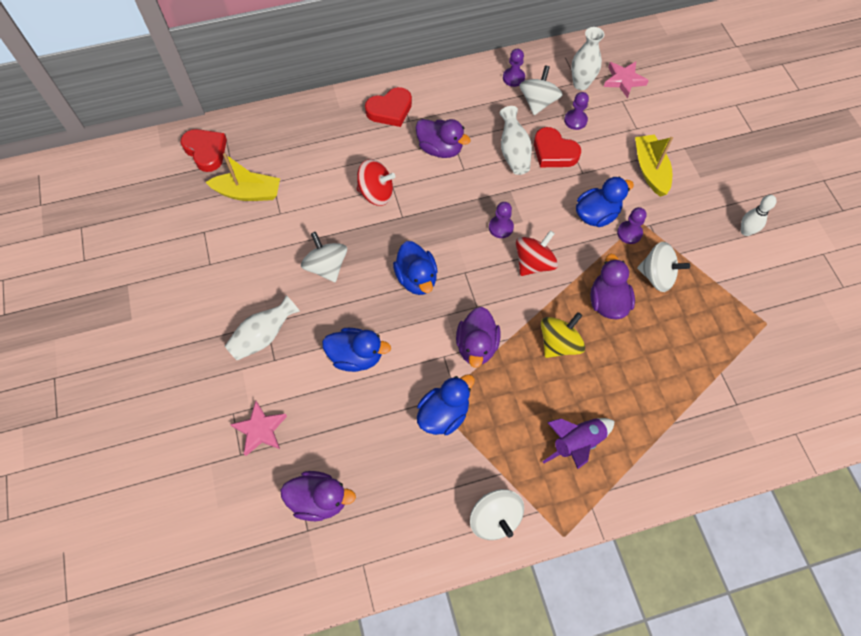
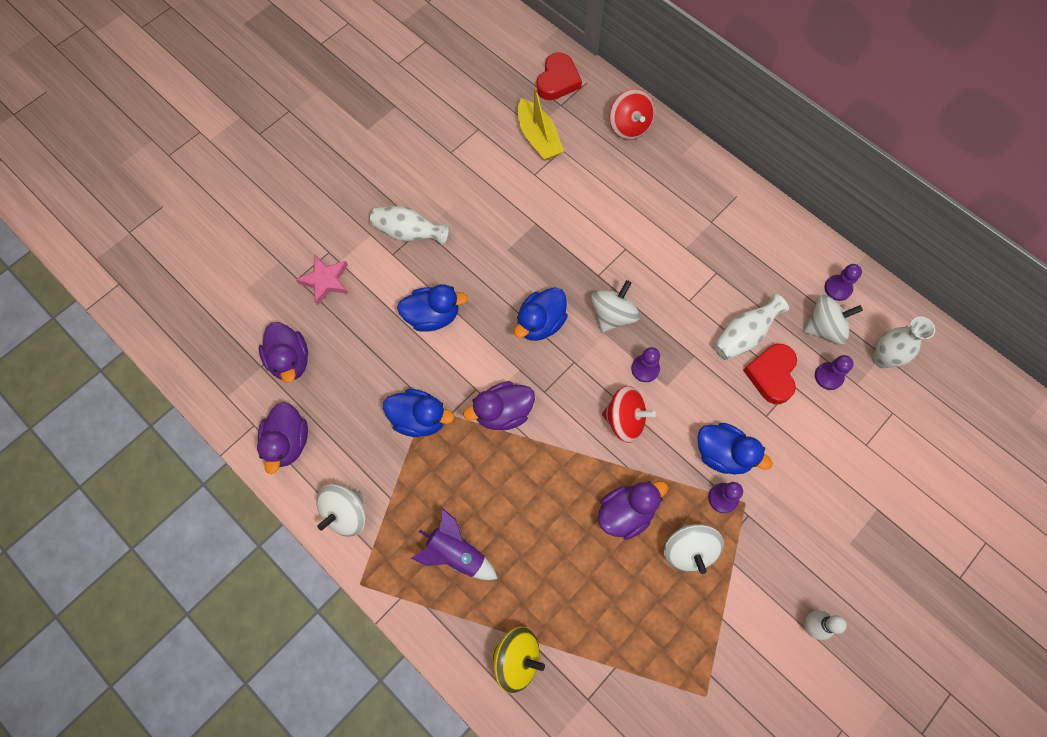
camera: 60 degrees right, 5 degrees up
(326, 266) = (505, 242): white spinning top -> white spinning top (613, 315)
(356, 356) = (433, 316): blue duck -> blue duck turned 75 degrees counterclockwise
(376, 193) = (608, 239): red spinning top -> red spinning top (629, 127)
(390, 110) = (710, 198): red heart -> none
(440, 149) = (697, 266): purple duck -> purple duck (288, 442)
(559, 343) = (551, 487): yellow spinning top -> yellow spinning top (517, 658)
(624, 80) = (922, 401): pink star -> none
(650, 170) = (819, 484): yellow boat -> none

